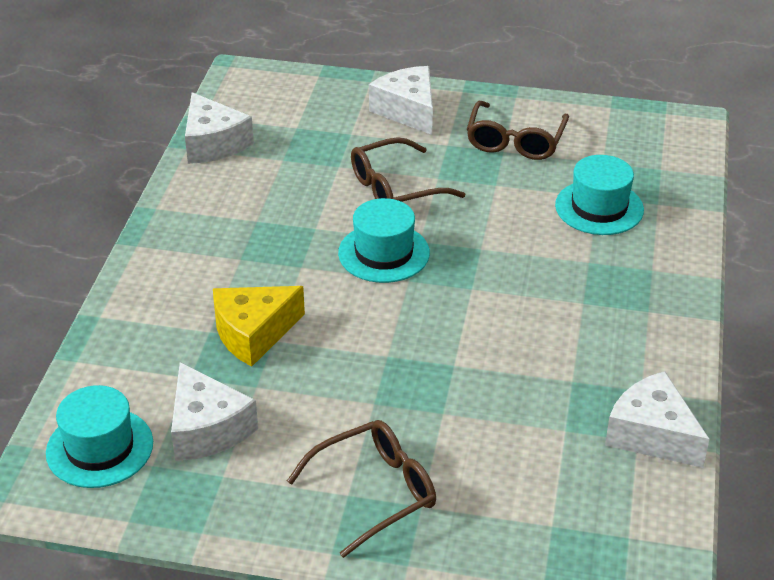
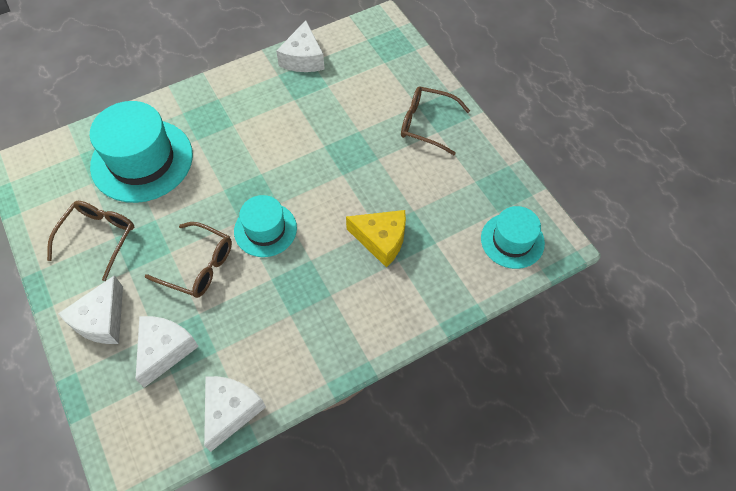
camera: 130 degrees left, 20 degrees up
(207, 429) = (458, 208): white cheese -> white cheese (165, 350)
(515, 141) = (98, 237): brown glasses -> brown glasses turned 45 degrees counterclockwise
(599, 207) = (142, 160): turquoise hat -> turquoise hat, size x1.71

